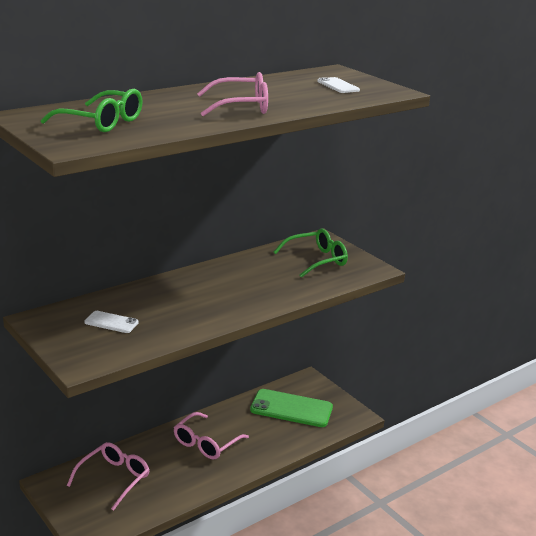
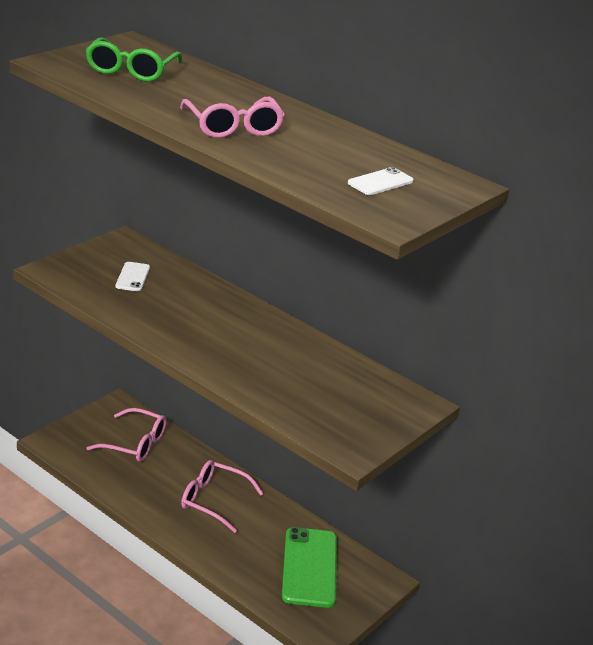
camera: 75 degrees right, 5 degrees up
(316, 260) = (349, 400): green glasses -> none

